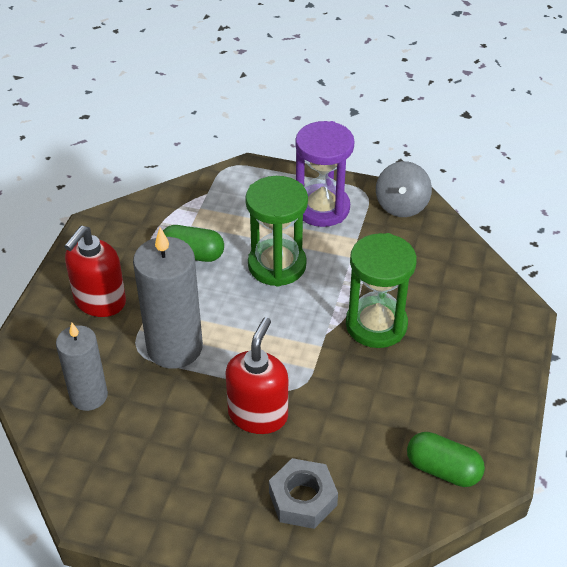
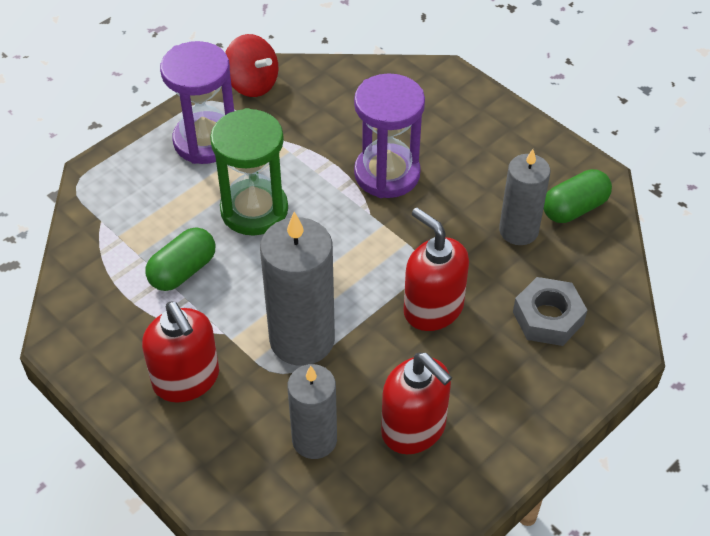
camera: 60 degrees left, 5 degrees up
(133, 452) = (414, 429): none -> red soap dispenser
(376, 325) = (387, 174): green hourglass -> purple hourglass
(384, 438) = (518, 230): none -> grey candle
(401, 205) = (252, 84): grey spinning top -> red spinning top

